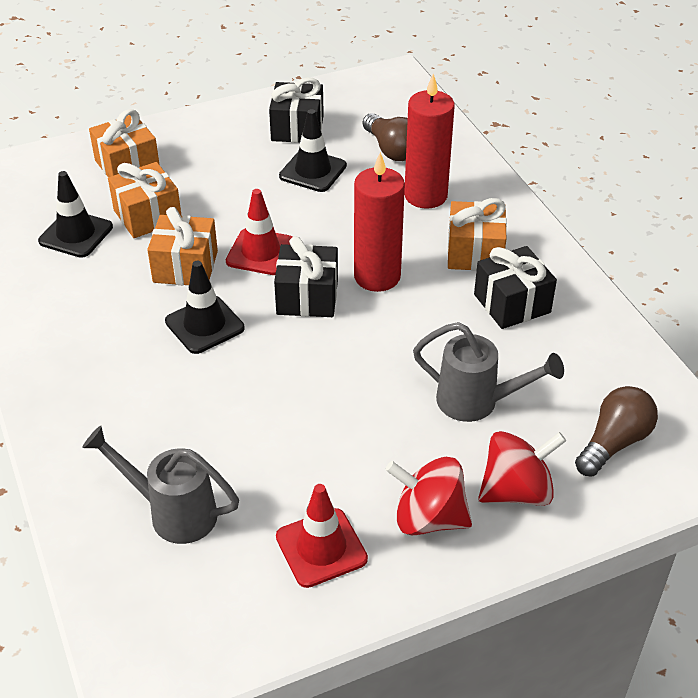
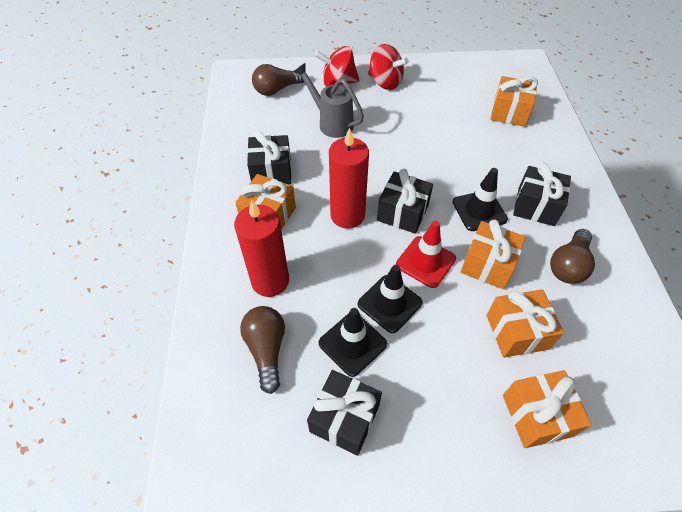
camera: 160 degrees left, 10 degrees up
(76, 234) = (582, 328): black traffic cone -> black traffic cone (389, 303)
(85, 289) = (568, 265): none -> brown light bulb
(124, 350) = (536, 206): none -> black gift
(172, 512) = (509, 112): grey watering can -> orange gift
(321, 548) = (439, 83): red traffic cone -> none

